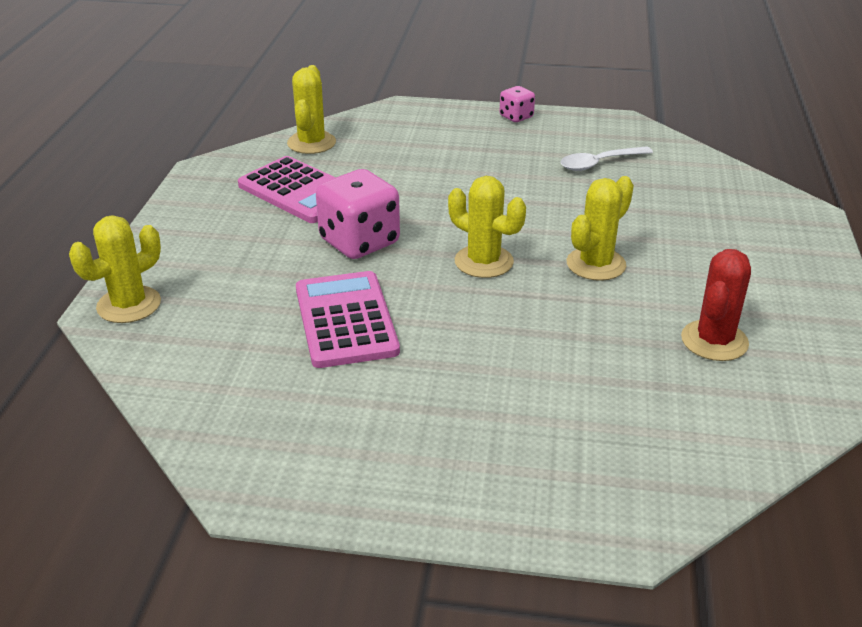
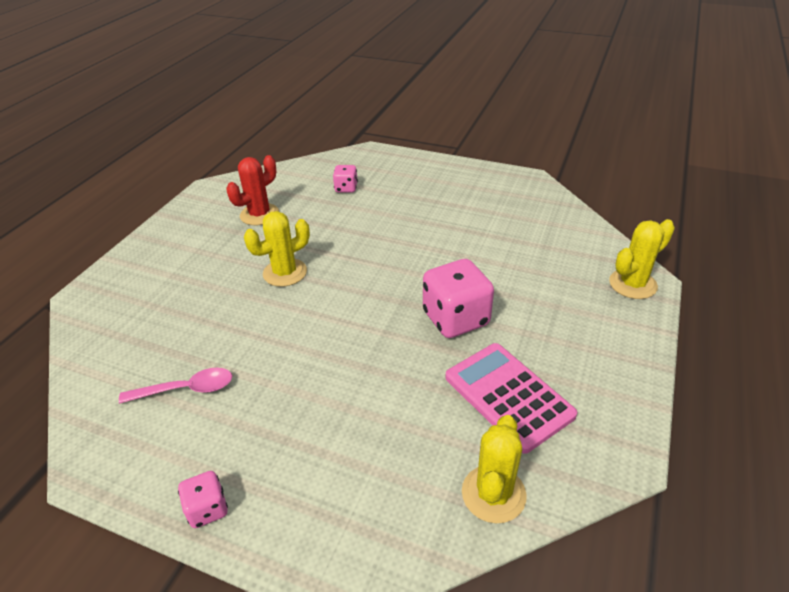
camera: 165 degrees left, 5 degrees up
(345, 320) = (475, 253): pink calculator -> none
(484, 262) = (364, 286): yellow cactus -> none
(599, 163) = (186, 389): white spoon -> pink spoon
(610, 415) = (346, 188): none -> pink dice

